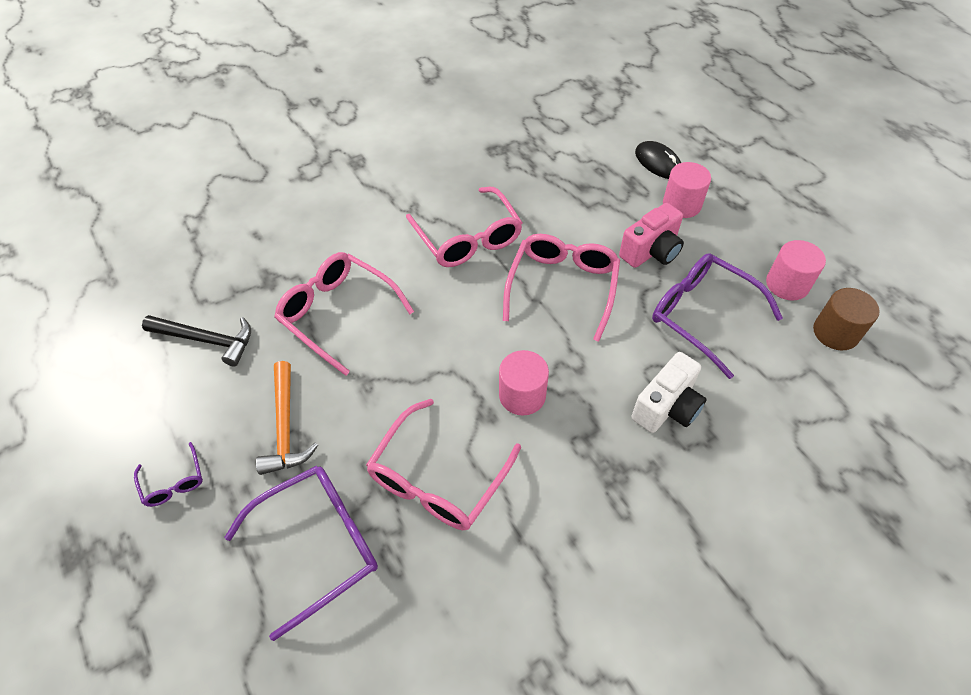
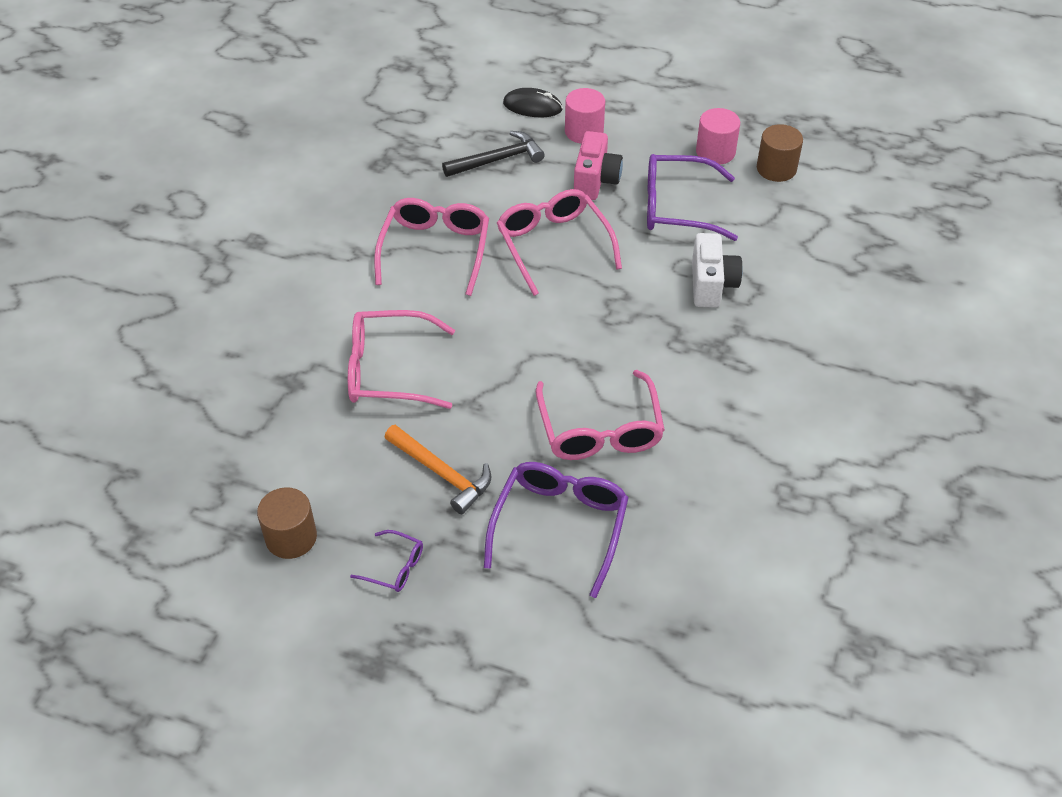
camera: 40 degrees left, 5 degrees down
(141, 402) = (291, 537): none -> brown cylinder
(206, 340) = (292, 459): black hammer -> black hammer (497, 160)
(468, 238) = (435, 250): pink glasses -> pink glasses turned 105 degrees counterclockwise
(522, 395) = (603, 339): pink cylinder -> none

